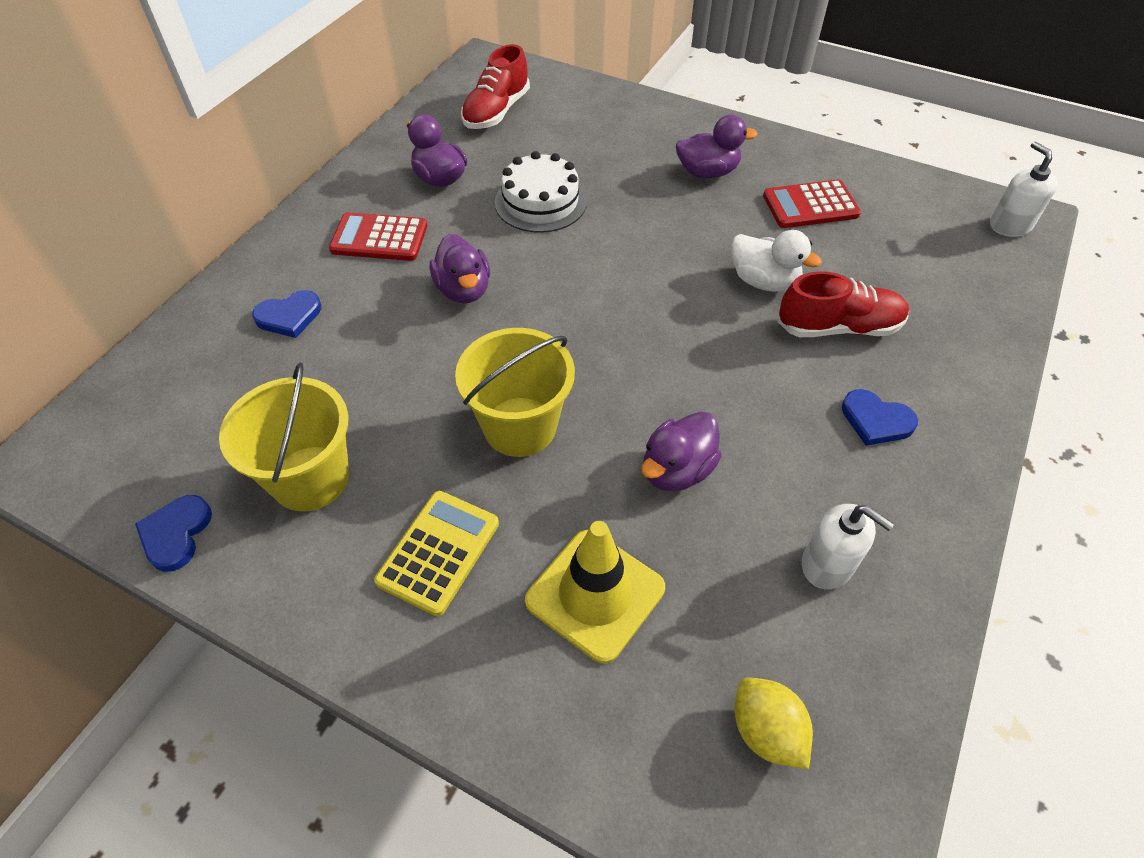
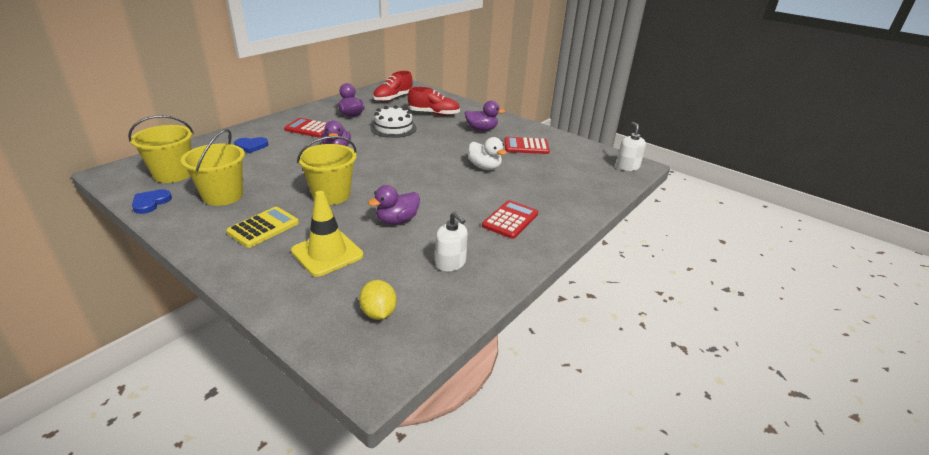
camera: 10 degrees right, 20 degrees down
(175, 436) = (173, 174): none -> yellow bucket
(838, 327) = (512, 187): red shoe -> red shoe (434, 114)
(876, 420) = (510, 220): blue heart -> red calculator

